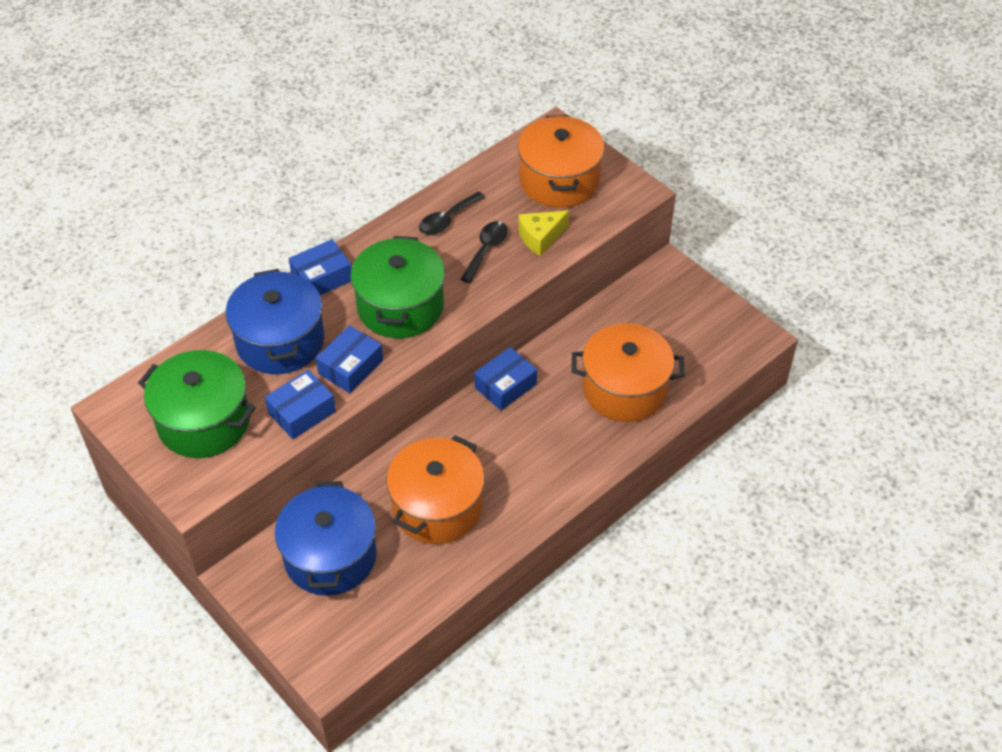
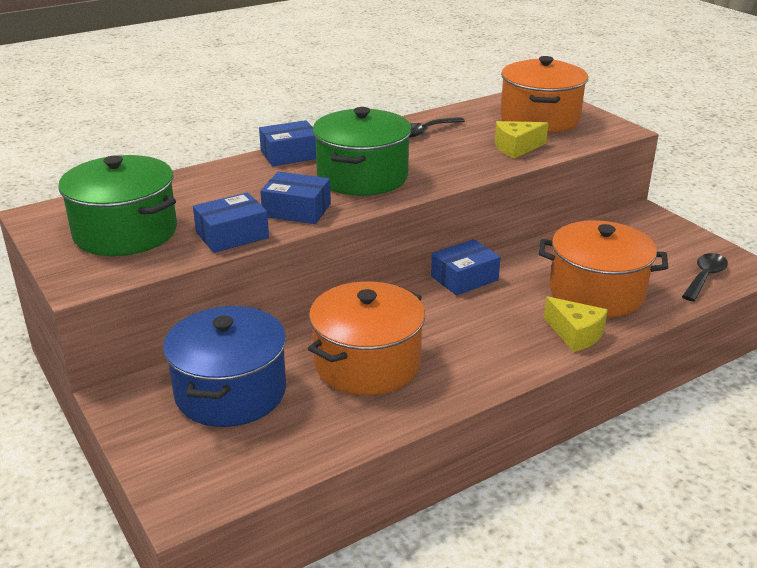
camera: 10 degrees right, 20 degrees down
(280, 341) = (231, 188): blue pot -> none
(351, 367) = (297, 210): blue box -> blue box turned 60 degrees clockwise
(486, 250) = (459, 151): black spoon -> black spoon (704, 277)
(608, 446) = (575, 334): none -> yellow cheese

